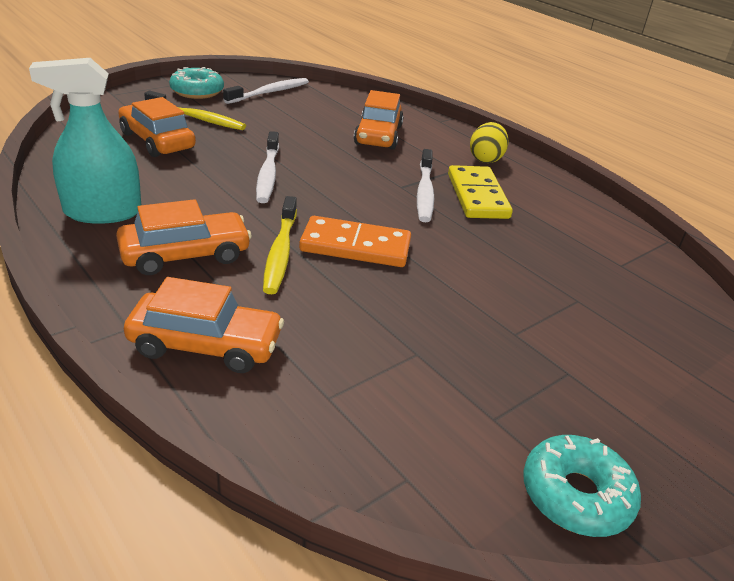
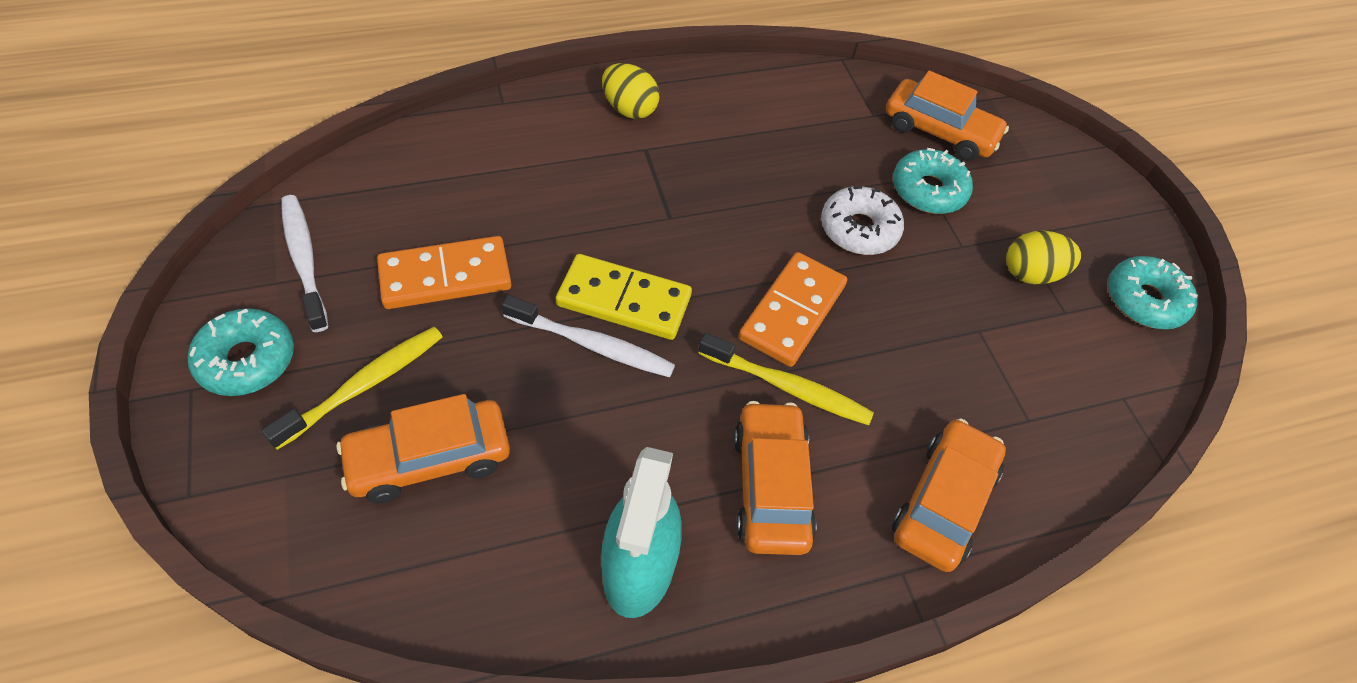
camera: 70 degrees left, 20 degrees up
(287, 126) = (445, 276): none -> orange domino
(378, 135) = (521, 184): orange car -> orange car (939, 131)
(424, 192) = (692, 201): white toothbrush -> none
(474, 270) = (859, 229): none -> white donut
(477, 196) = (715, 158): yellow domino -> yellow domino (624, 301)
(524, 386) = (1031, 274): none -> yellow egg
(563, 305) = (928, 190): none -> turquoise donut

